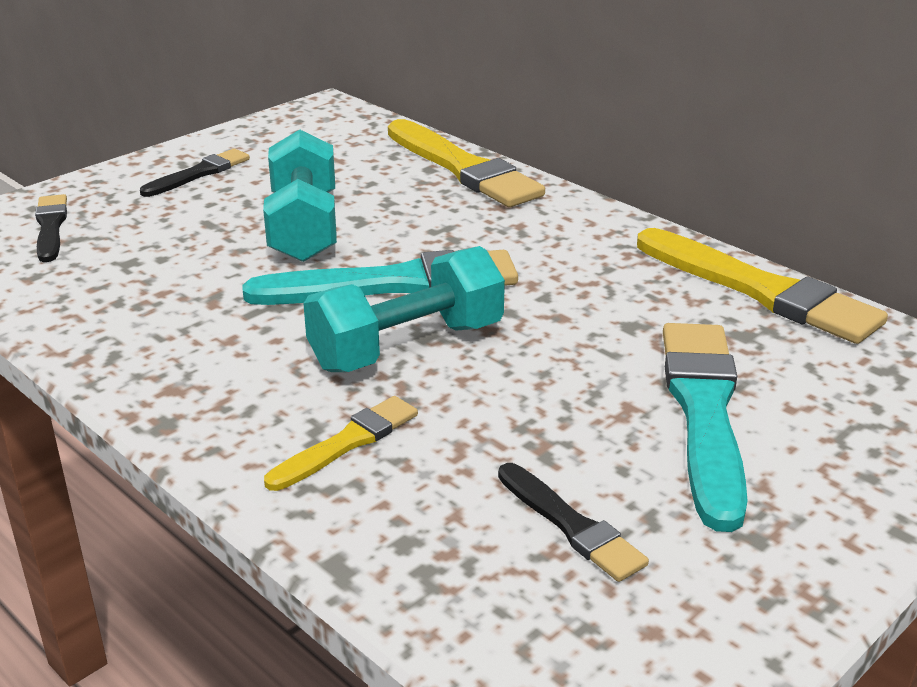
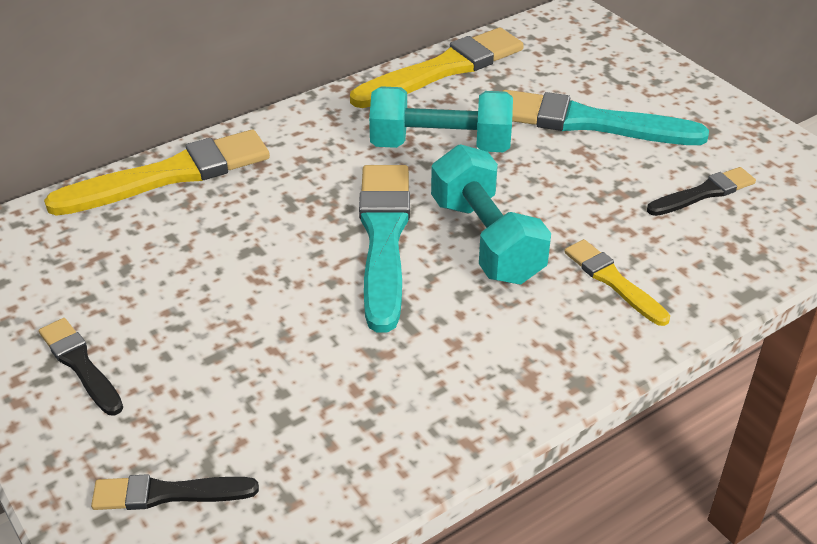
camera: 80 degrees left, 10 degrees up
(303, 227) = (253, 287): turquoise dumbbell -> turquoise dumbbell (440, 146)

